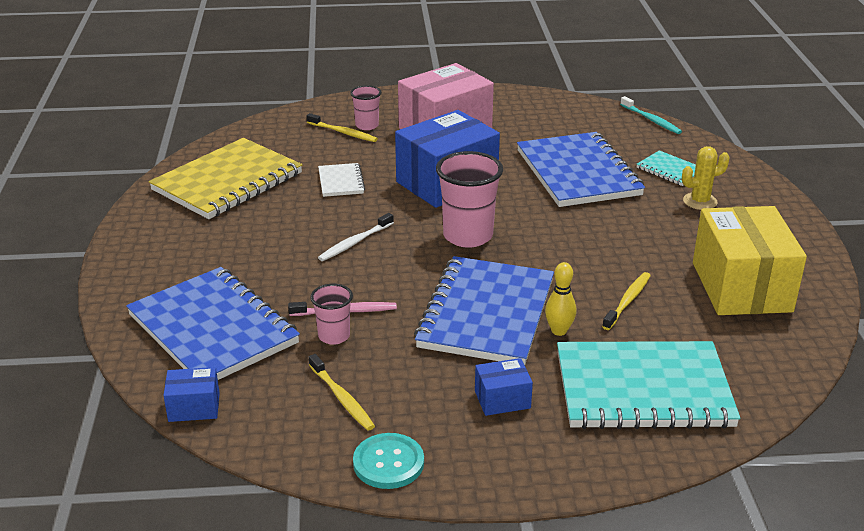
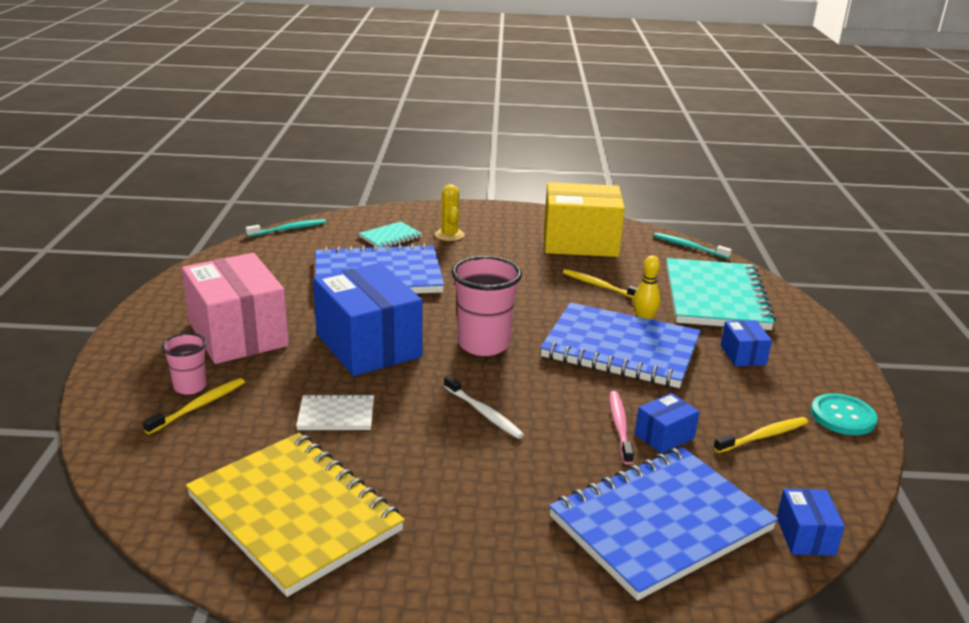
camera: 85 degrees left, 5 degrees down
(334, 336) = (664, 436): pink cup -> blue box
(793, 376) = (689, 246): none -> turquoise toothbrush

